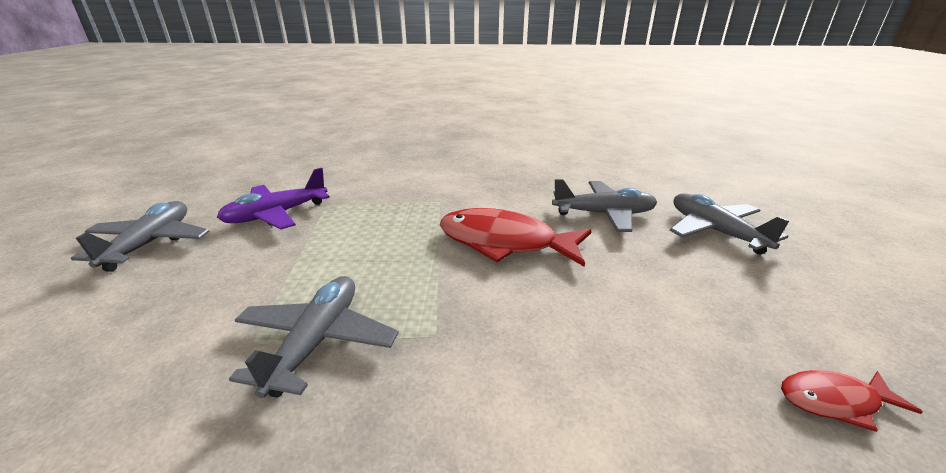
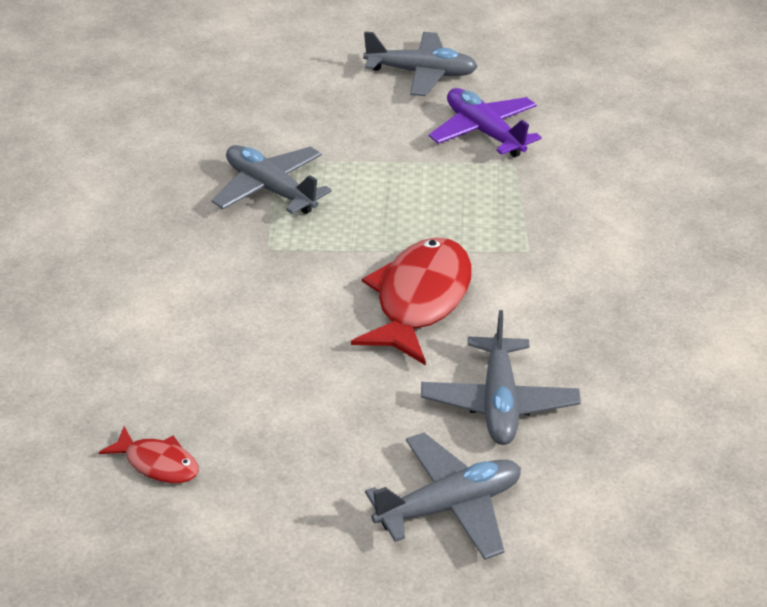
camera: 90 degrees right, 10 degrees up
(317, 341) = (270, 189): grey plane -> grey plane turned 150 degrees counterclockwise
(834, 401) = (157, 463): red fish -> red fish turned 120 degrees clockwise

